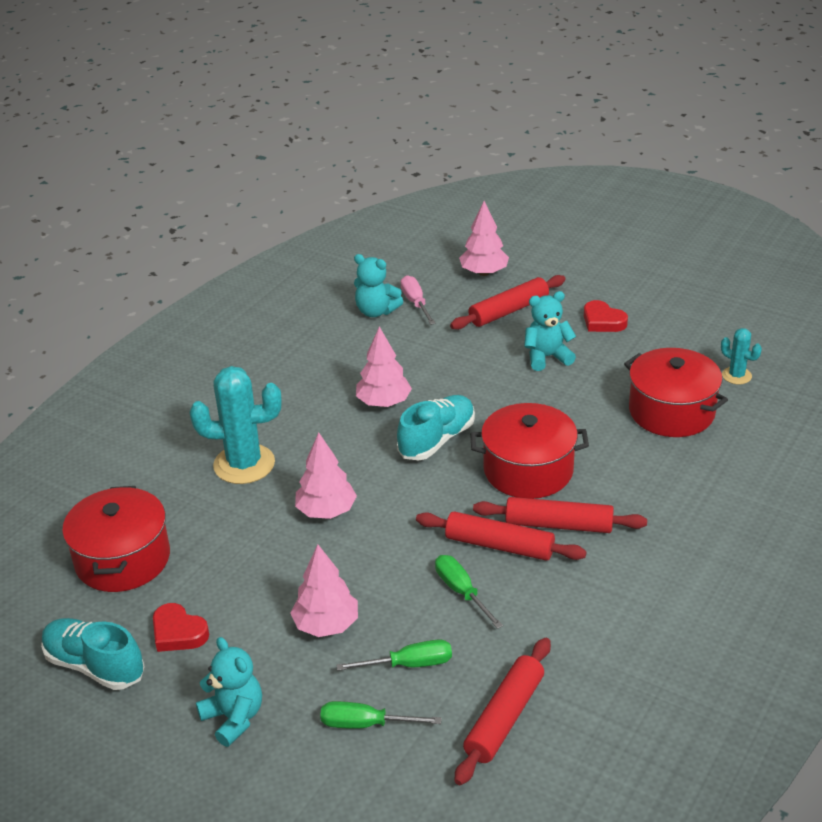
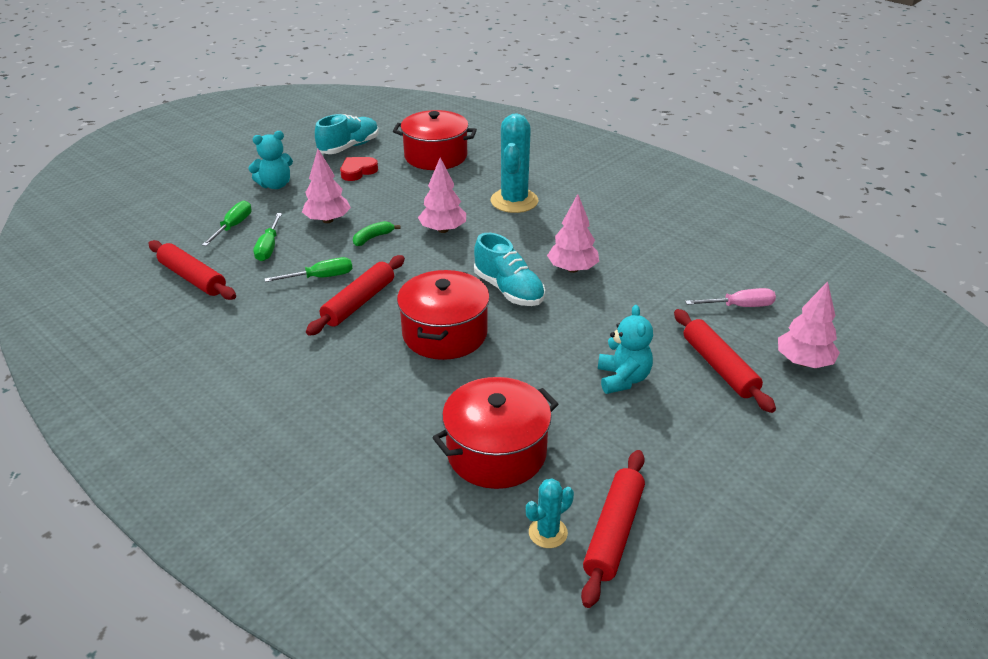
camera: 100 degrees right, 0 degrees up
(360, 569) = (373, 238): none -> green banana
(376, 311) = (725, 281): turquoise teddy bear -> none
(559, 524) = (365, 338): red rolling pin -> red rolling pin (614, 532)
(603, 321) = (689, 438): red heart -> none

